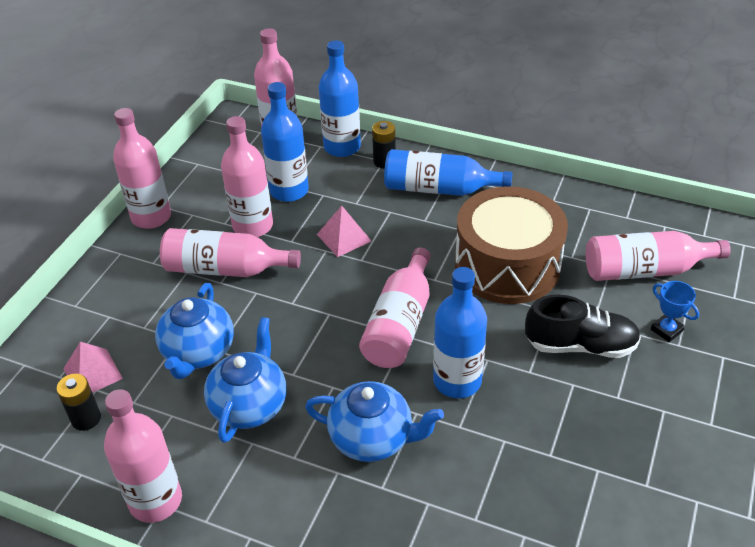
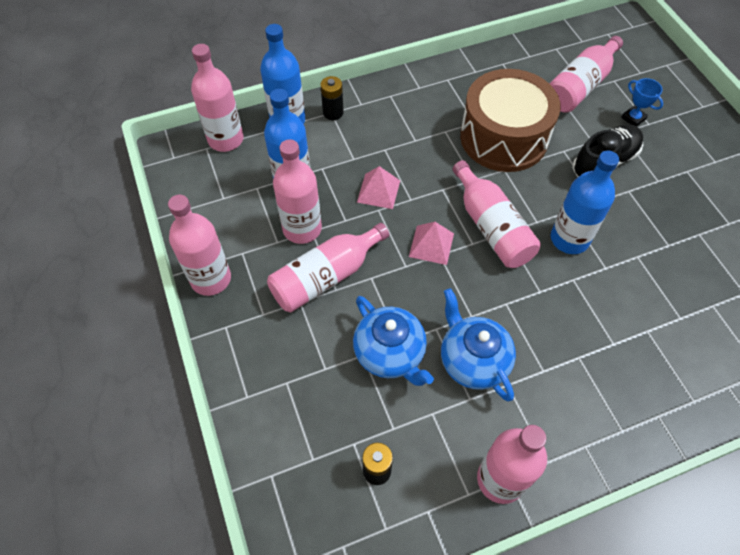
camera: 45 degrees left, 15 degrees up
(92, 373) = (335, 434): pink pyramid -> pink pyramid (431, 245)
(373, 439) = (571, 317): blue teapot -> none
(439, 189) = (396, 110): blue bottle -> none
(666, 330) = (633, 118): blue trophy -> blue trophy turned 45 degrees clockwise

